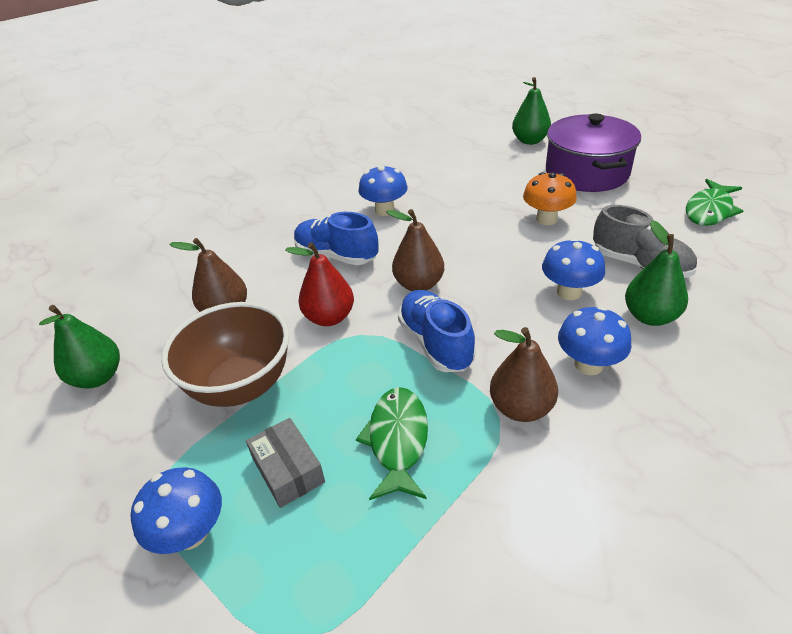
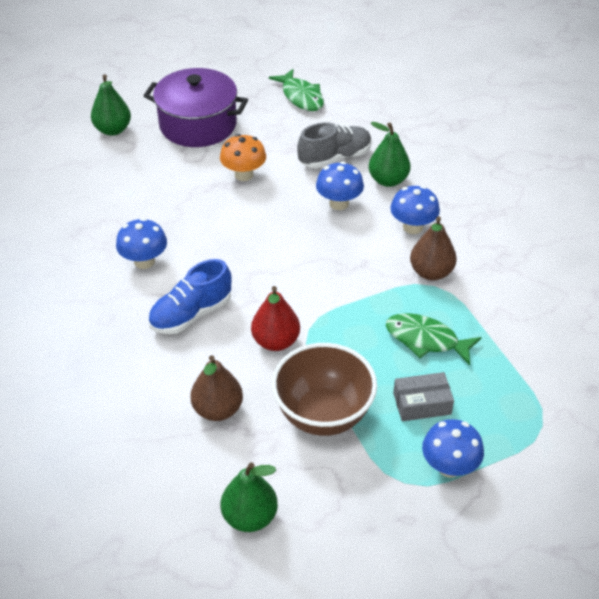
camera: 70 degrees left, 5 degrees up
(419, 284) = (272, 276): brown pear -> none
(435, 343) = (346, 290): blue shoe -> none

